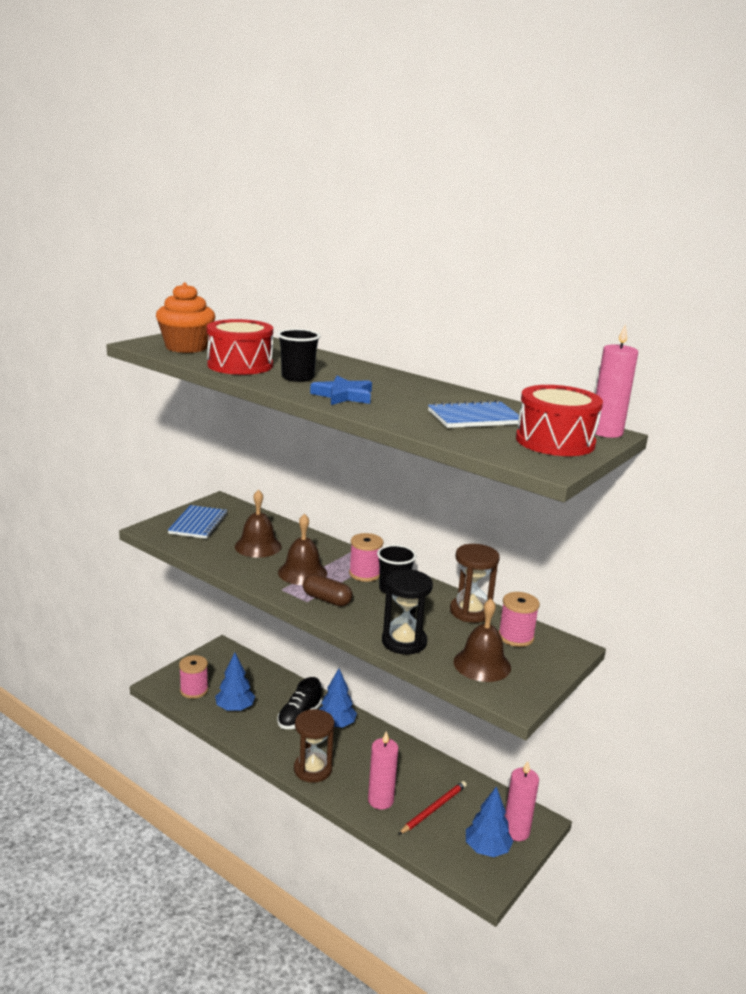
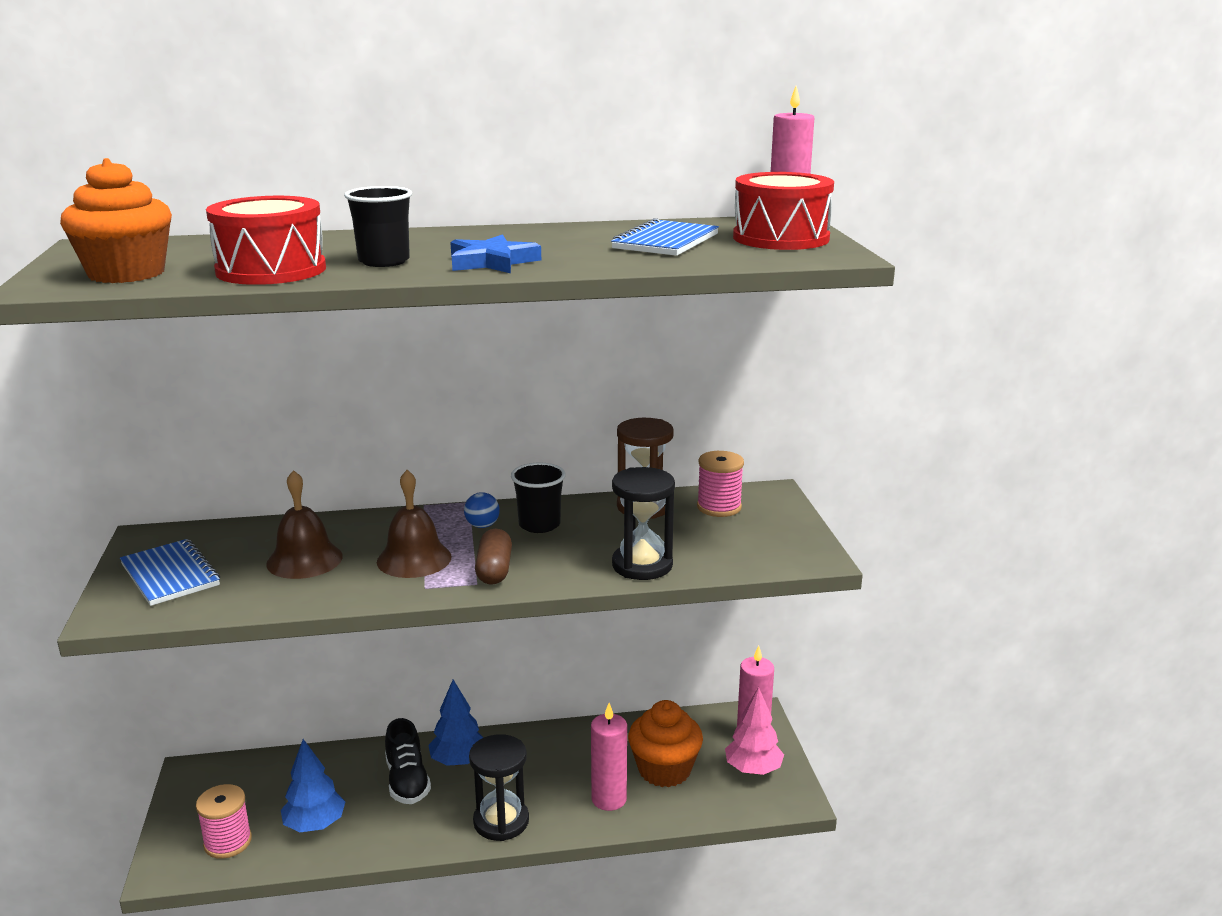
camera: 45 degrees left, 0 degrees up
(313, 769) = (501, 821): brown hourglass -> black hourglass
(327, 599) = (494, 570): brown capsule -> brown capsule turned 75 degrees counterclockwise
(365, 574) = (482, 525): pink spool -> blue ball
(434, 809) = (664, 770): red pencil -> orange cupcake
(482, 664) = (738, 545): brown bell -> none
(487, 849) = (753, 769): blue tree -> pink tree

